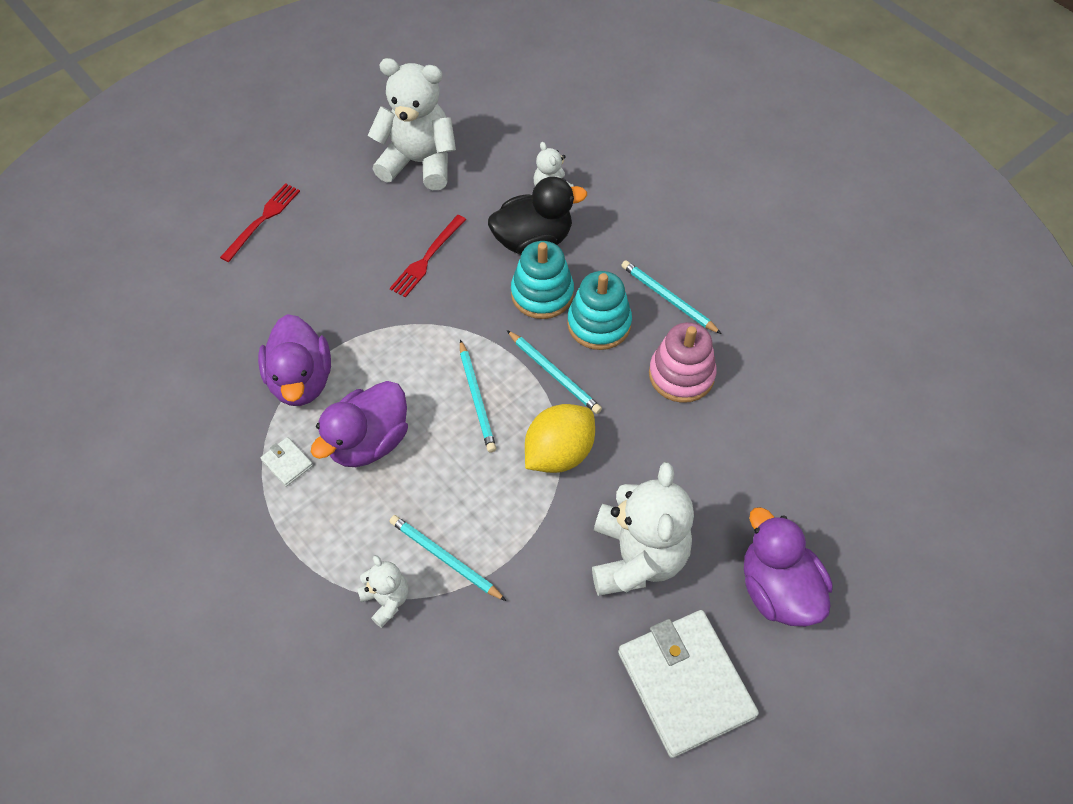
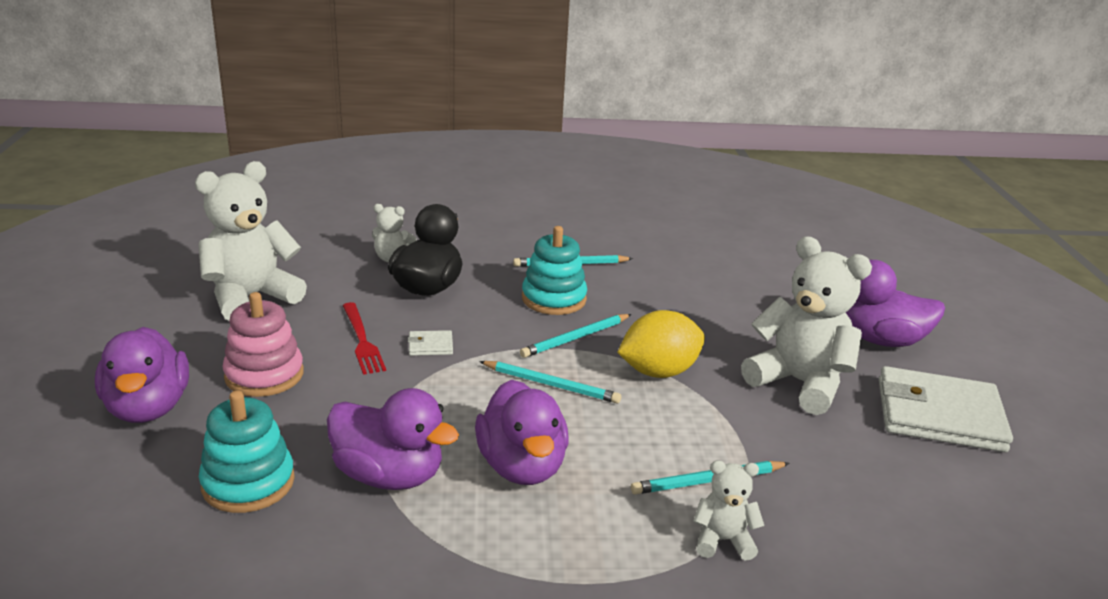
camera: 55 degrees left, 30 degrees down
(262, 220) = (148, 408): red fork -> purple duck
(287, 463) = (480, 533): white wallet -> white wallet (430, 346)
(542, 294) = (487, 308): turquoise stacking toy -> turquoise stacking toy (248, 483)
(554, 374) = (576, 338): turquoise pencil -> turquoise pencil turned 150 degrees clockwise
(559, 453) = (658, 372): yellow lemon -> yellow lemon turned 75 degrees clockwise
(681, 375) = (647, 290): pink stacking toy -> pink stacking toy (264, 375)

